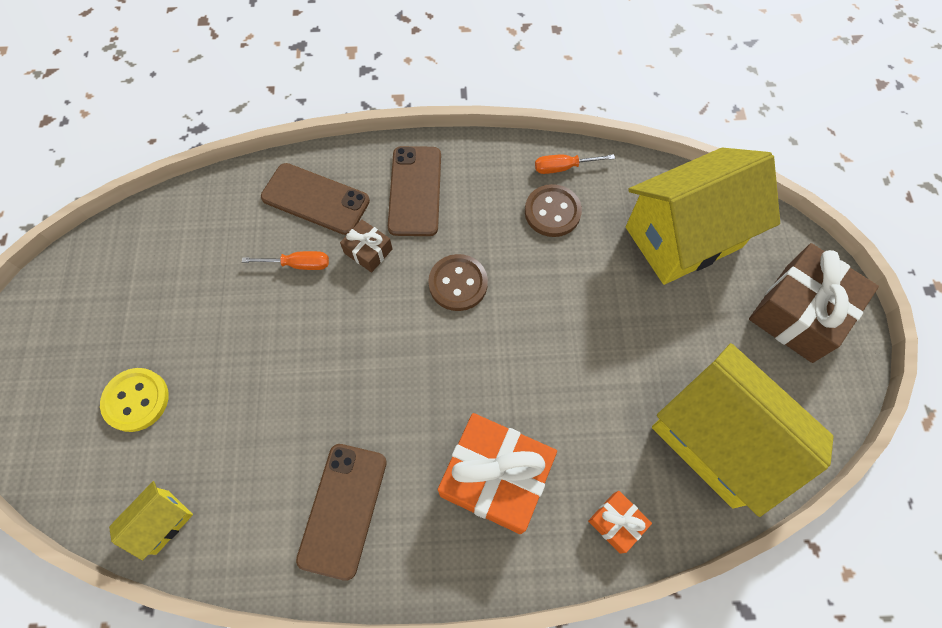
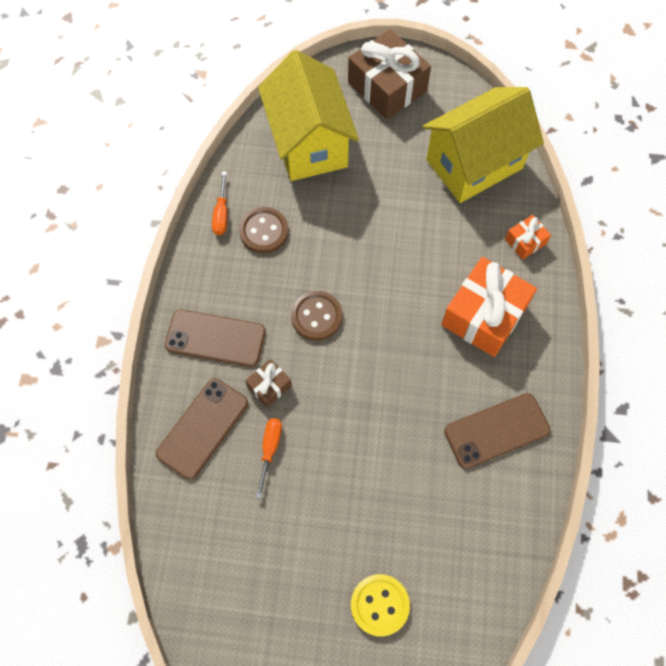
camera: 80 degrees left, 0 degrees up
(162, 522) = (491, 579): yellow house -> none
(343, 510) = (496, 430): brown phone -> brown phone turned 45 degrees counterclockwise

